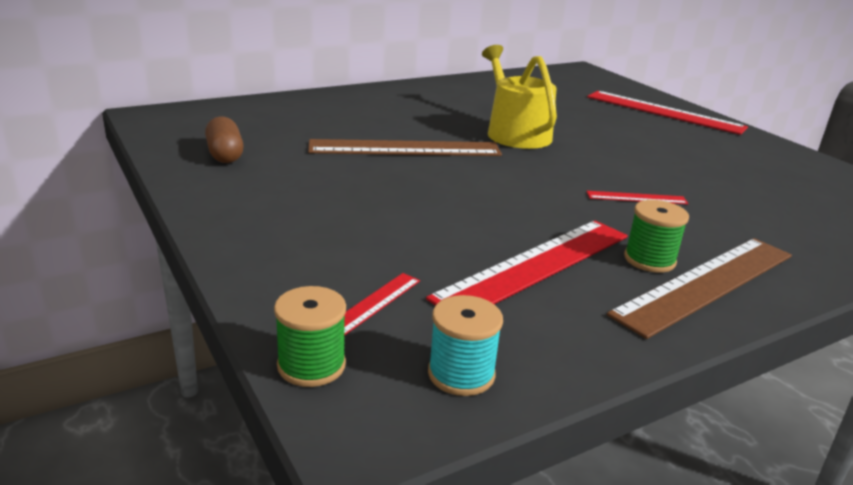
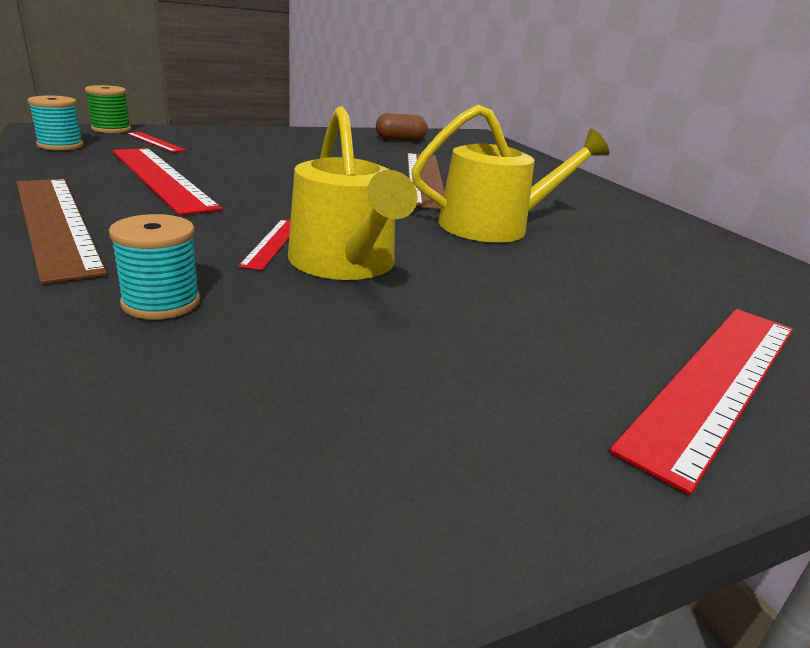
camera: 95 degrees right, 0 degrees up
(640, 175) = (346, 263): none -> yellow watering can
(649, 260) = (126, 213): green spool -> none
(758, 218) = (161, 302): none -> turquoise spool

